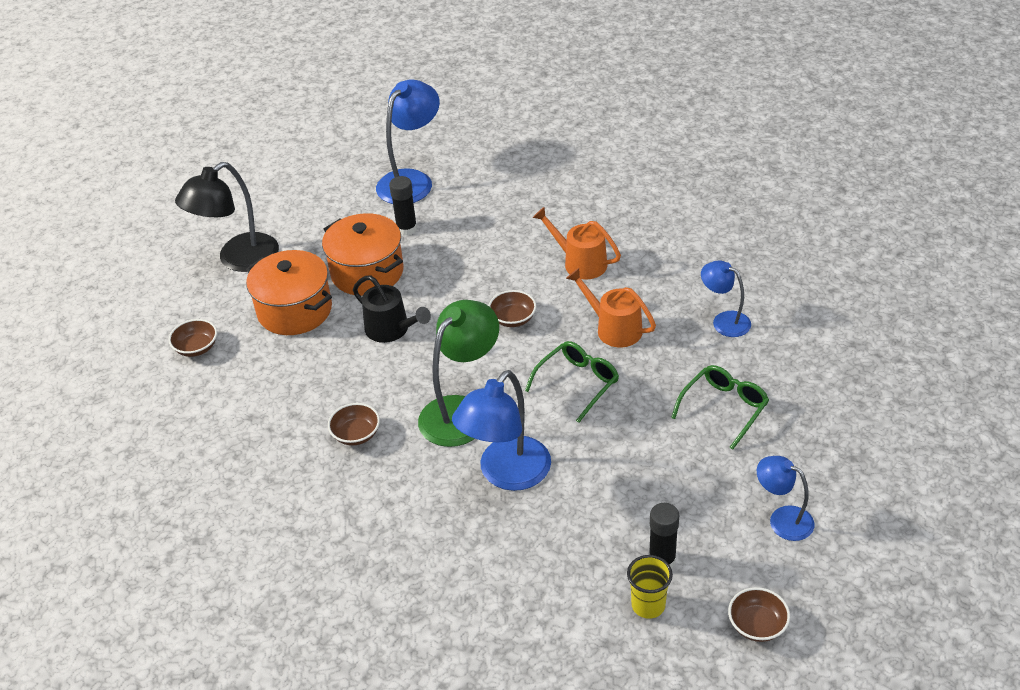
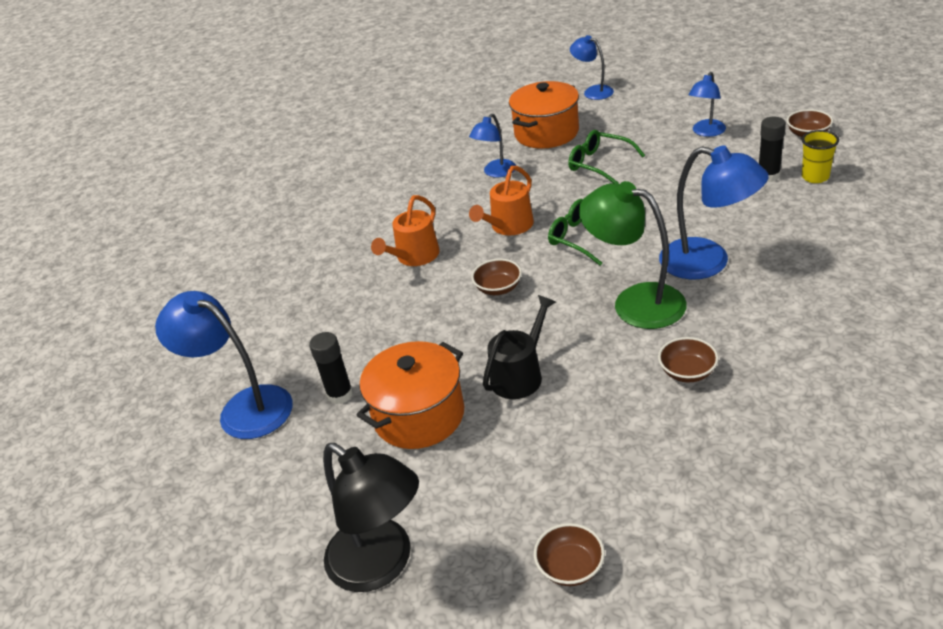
camera: 90 degrees left, 5 degrees down
(295, 310) = (490, 472): orange pot -> orange pot (546, 133)
(918, 418) = (593, 91): none -> blue lamp

